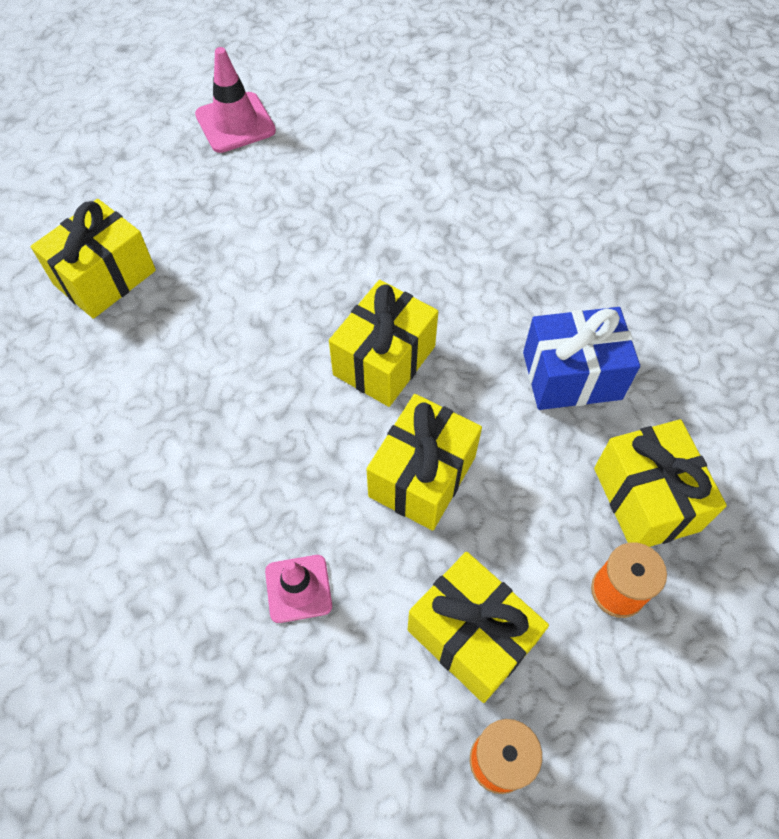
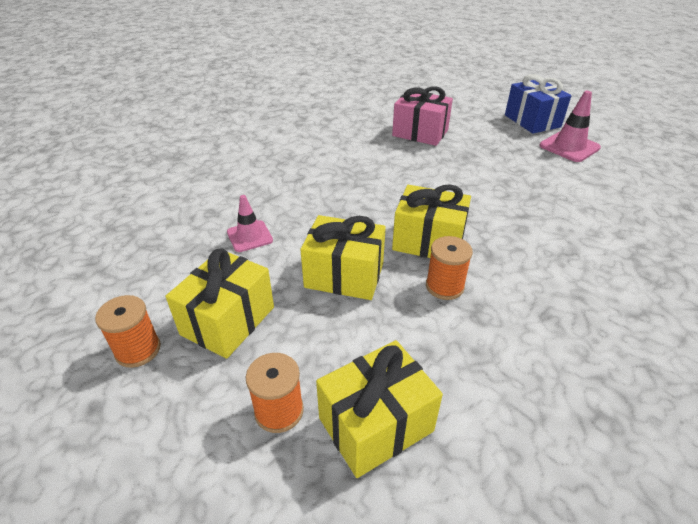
camera: 75 degrees right, 20 degrees down
(105, 277) = (420, 133): yellow gift -> pink gift
(471, 372) = (444, 286): none -> orange spool
(572, 376) = (478, 351): blue gift -> blue gift (532, 121)

